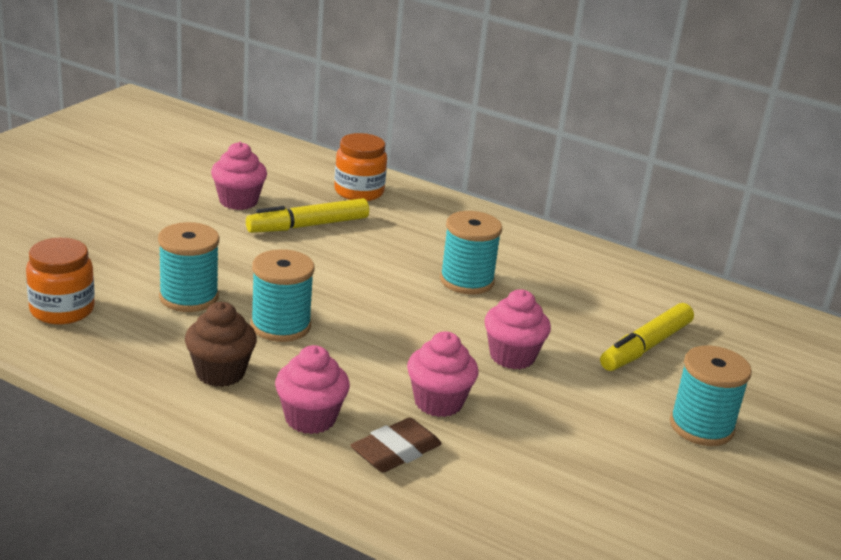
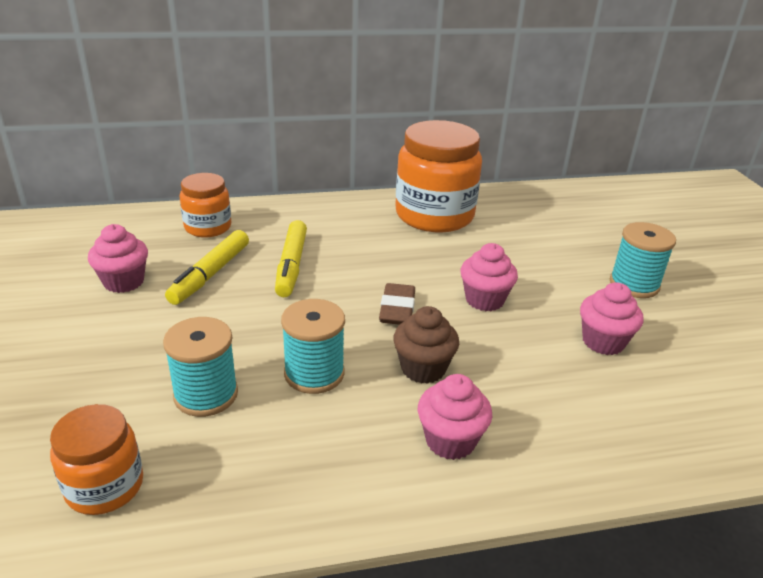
camera: 40 degrees left, 5 degrees up
(220, 373) = (332, 449): brown cupcake -> brown cupcake (423, 368)
(395, 451) = (537, 425): brown eraser -> brown eraser (397, 309)
(438, 402) = (500, 365): pink cupcake -> pink cupcake (603, 342)
(466, 281) = (378, 259): turquoise spool -> none
(588, 274) = (434, 215): none -> orange jar
(645, 347) = (533, 248): yellow marker -> yellow marker (291, 265)

